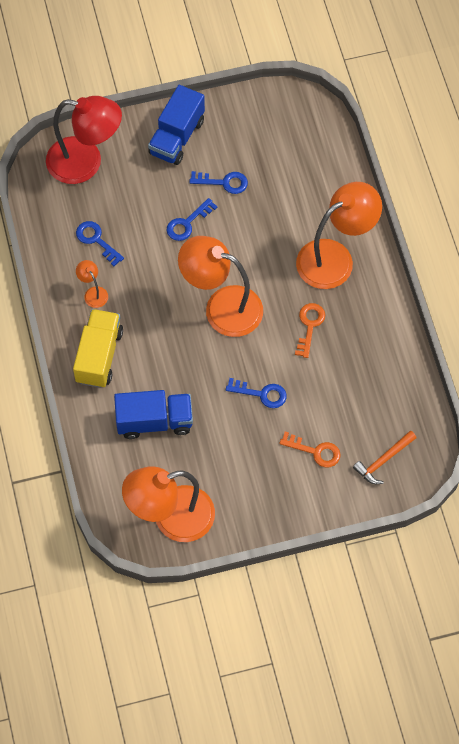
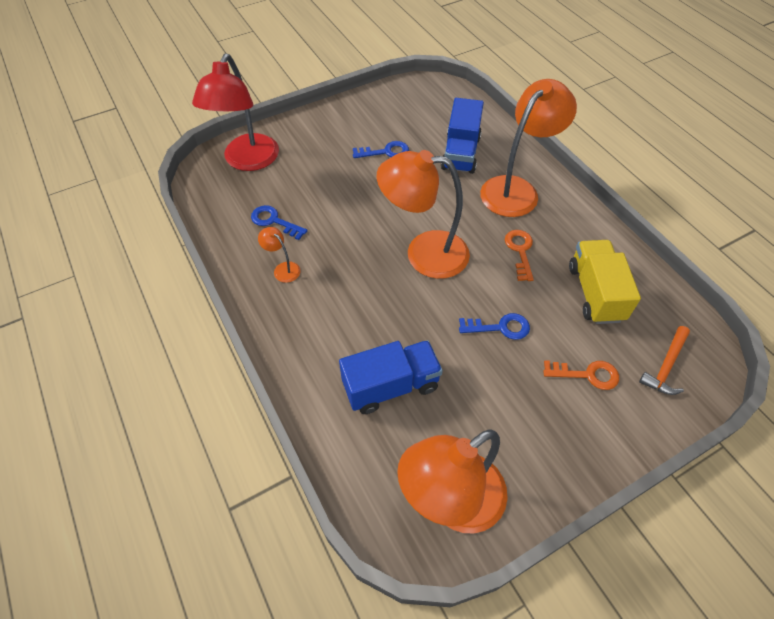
camera: 15 degrees left, 10 degrees down
(86, 162) = (248, 161): red lamp -> red lamp turned 105 degrees clockwise
(99, 356) = (305, 329): yellow truck -> yellow truck (595, 293)
(177, 137) = (330, 127): blue truck -> blue truck (460, 153)
(187, 223) = (362, 189): blue key -> none

